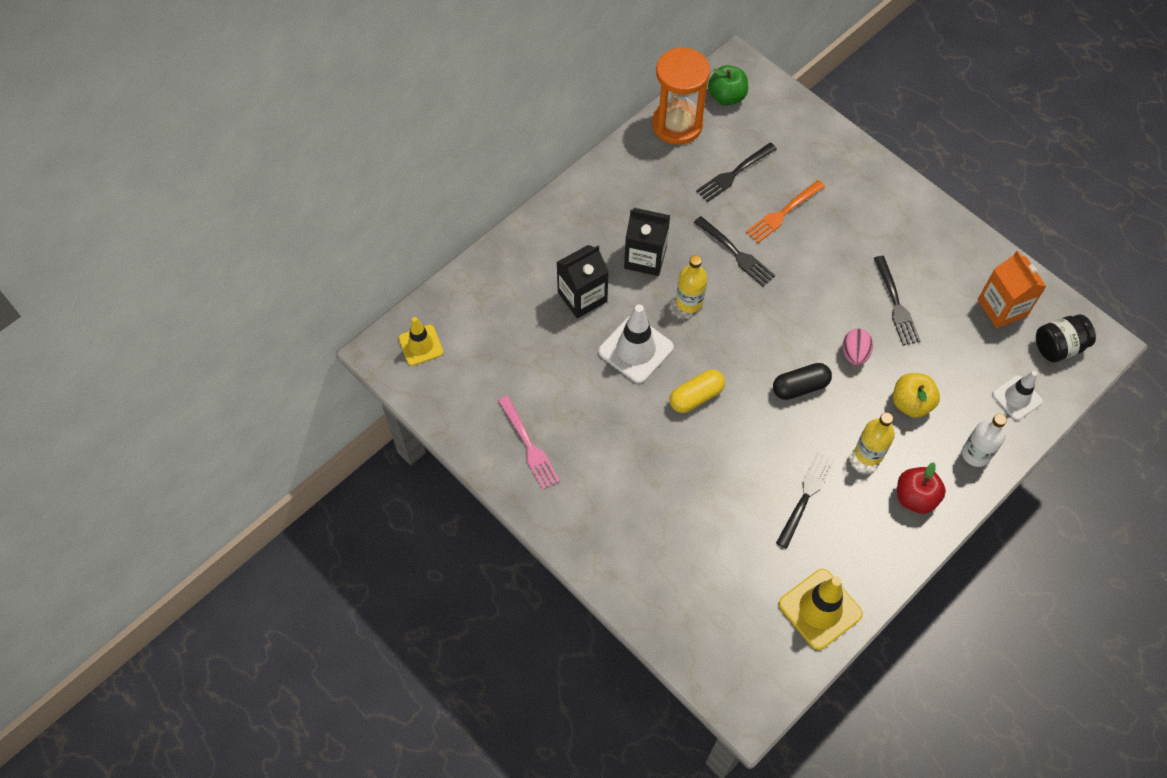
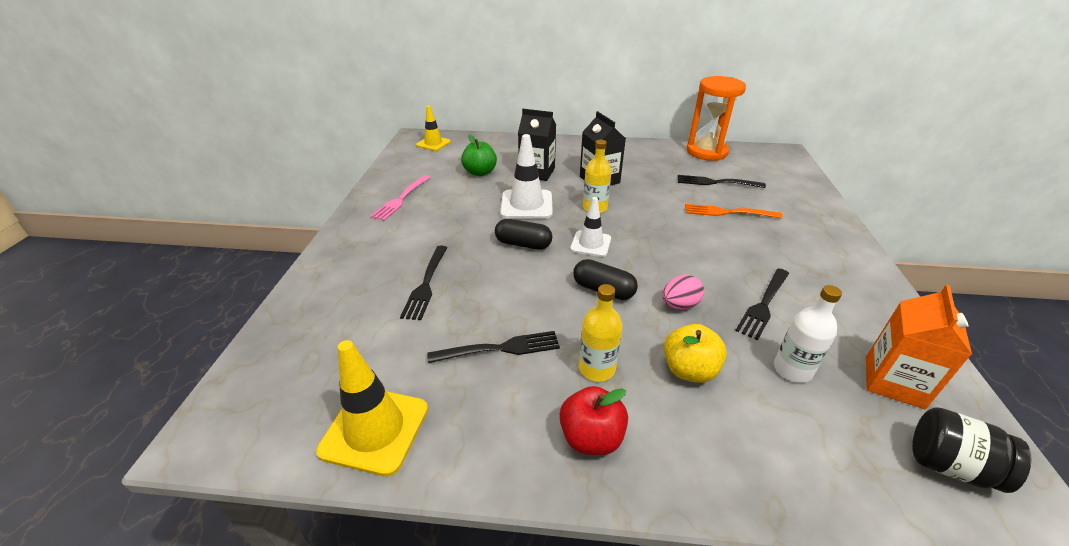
camera: 50 degrees right, 25 degrees down
(696, 396) = (523, 244): yellow capsule -> black capsule
(726, 96) = (759, 158): green apple -> green apple (480, 172)
(736, 253) = (662, 208): black fork -> black fork (426, 284)
(976, 454) = (710, 465): white bottle -> white bottle (792, 369)
(1017, 398) = (830, 463): white traffic cone -> white traffic cone (590, 244)

